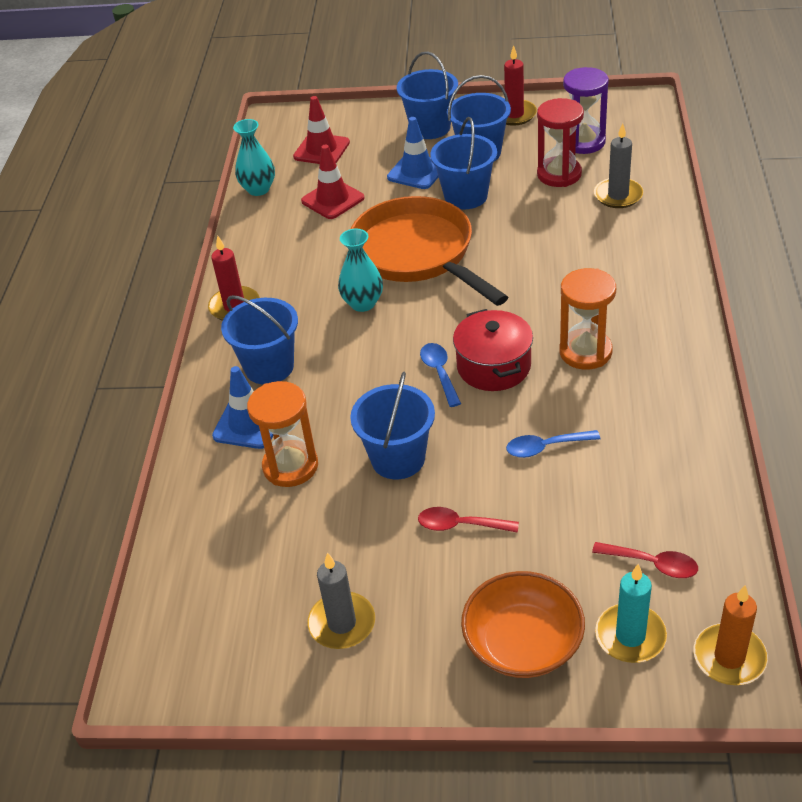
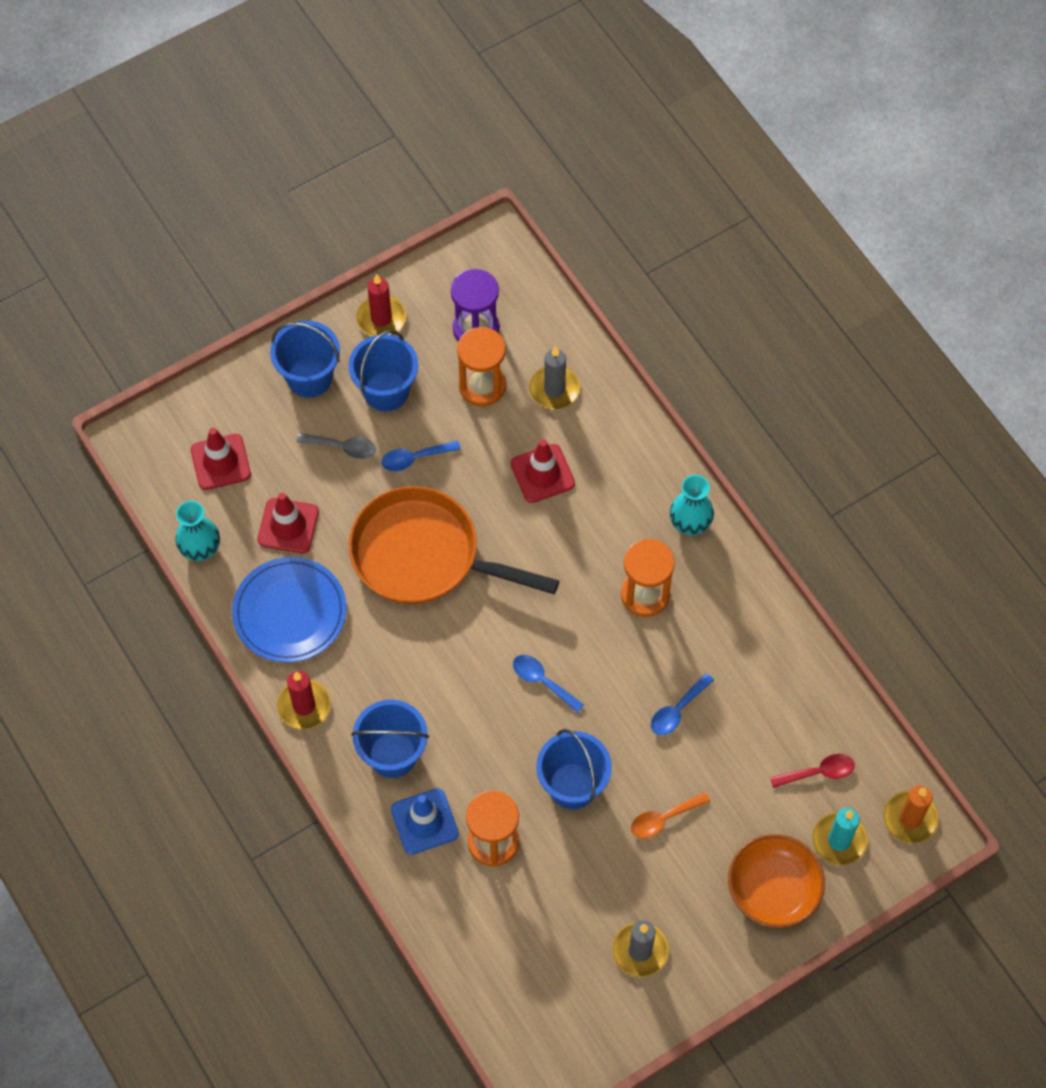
camera: 40 degrees left, 20 degrees up
(282, 248) = (290, 612): none -> blue plate
(363, 303) = (419, 640): turquoise vase -> turquoise vase (690, 523)
(417, 172) = (342, 447): blue traffic cone -> grey spoon
(460, 525) = (663, 819): red spoon -> orange spoon
(466, 196) = (414, 458): blue bucket -> blue spoon
(493, 366) = (582, 650): red pot -> none
(559, 174) = (482, 386): red hourglass -> orange hourglass
(562, 241) = (542, 473): none -> red traffic cone

